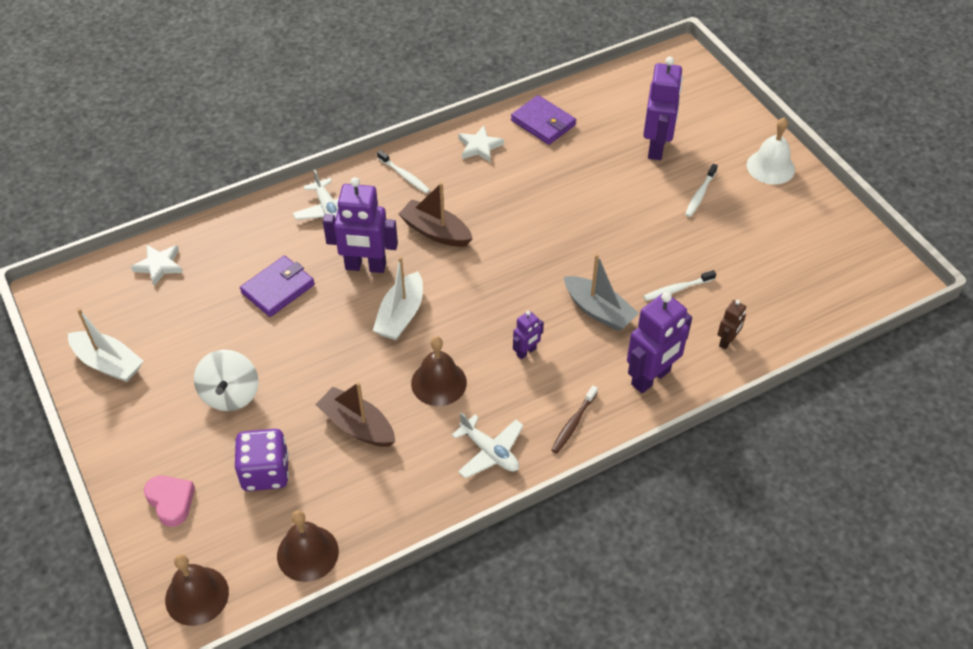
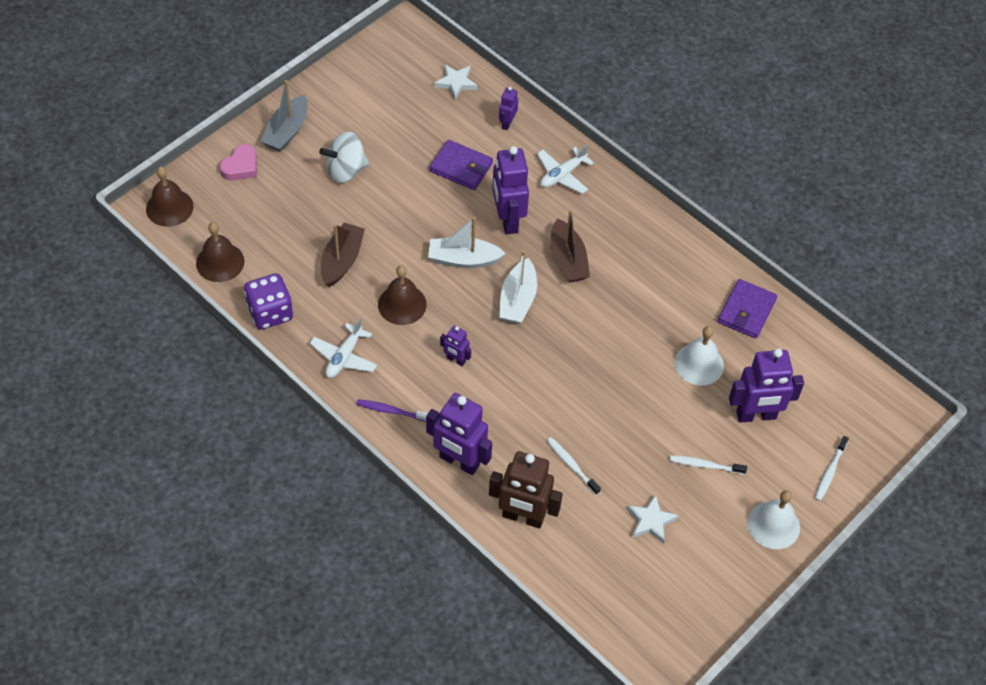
camera: 70 degrees right, 5 degrees up
(108, 363) = (350, 86): white boat -> white boat (517, 300)
(238, 236) = (507, 123): none -> purple robot
(265, 472) = (282, 215): purple dice -> purple dice (270, 312)
(404, 176) = (626, 219): white toothbrush -> white toothbrush (830, 472)
(435, 232) = (568, 259): brown boat -> brown boat turned 150 degrees clockwise
(479, 147) = (689, 267): white star -> white star (650, 521)
(573, 423) = (391, 411): brown toothbrush -> purple toothbrush
(590, 169) = (699, 364): none -> white bell
(598, 311) = (522, 406): grey boat -> grey boat (287, 131)
(727, 341) = (523, 517): brown robot -> brown robot, size x2.00

